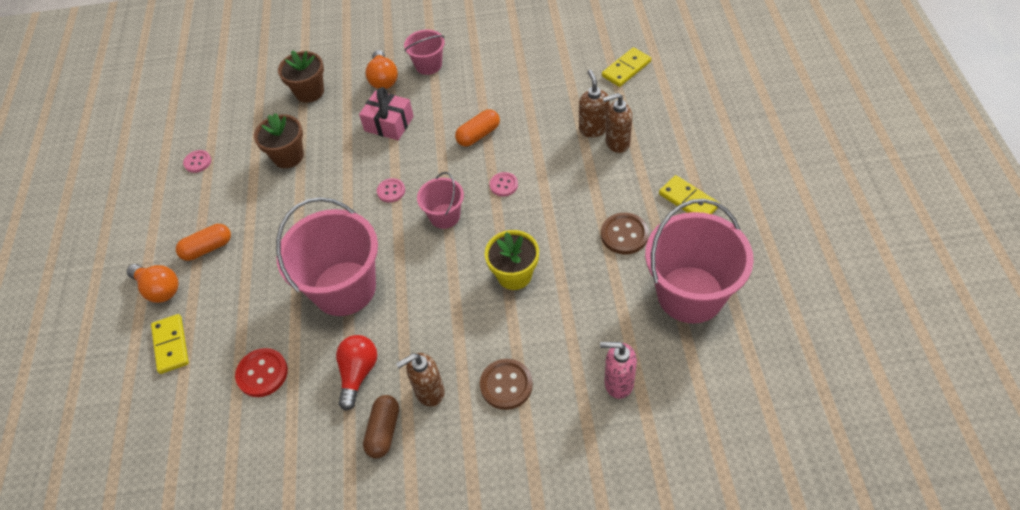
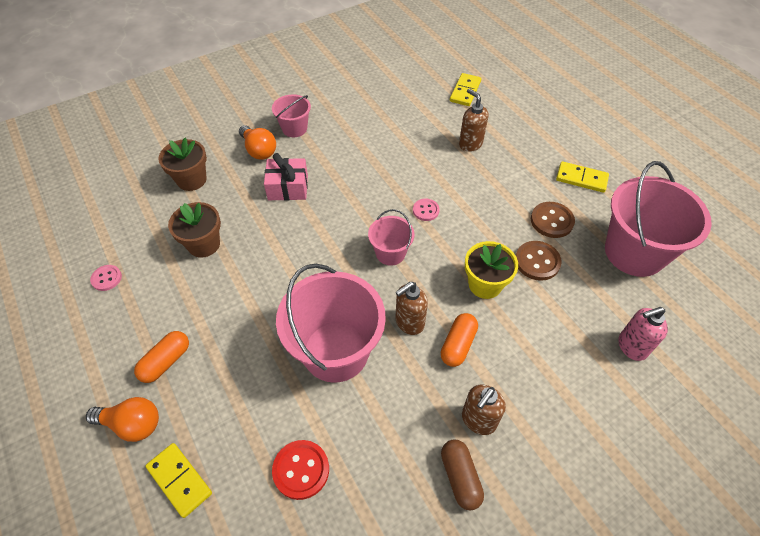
camera: 30 degrees left, 0 degrees up
(358, 374) = (400, 430): red light bulb -> none
(391, 191) = (326, 246): pink button -> none
(478, 135) = (376, 175): orange capsule -> orange capsule (458, 345)
(506, 385) = (542, 386): brown button -> brown button (537, 261)
(617, 142) = (496, 149): brown soap dispenser -> brown soap dispenser (409, 322)

